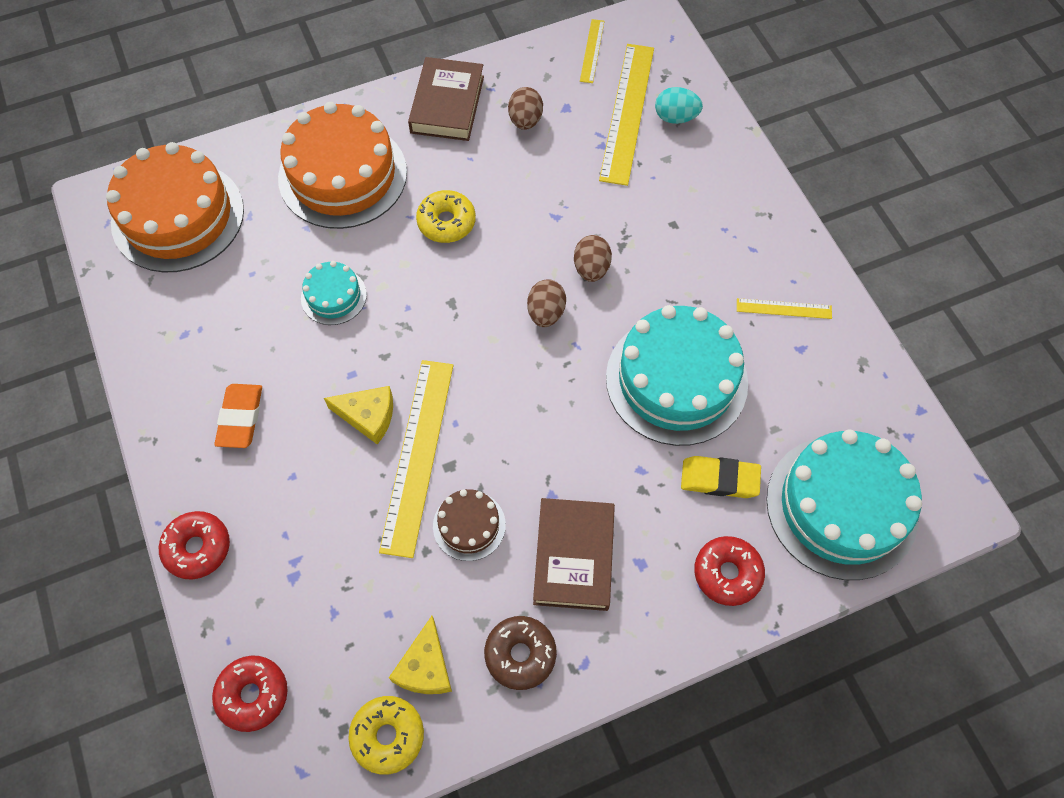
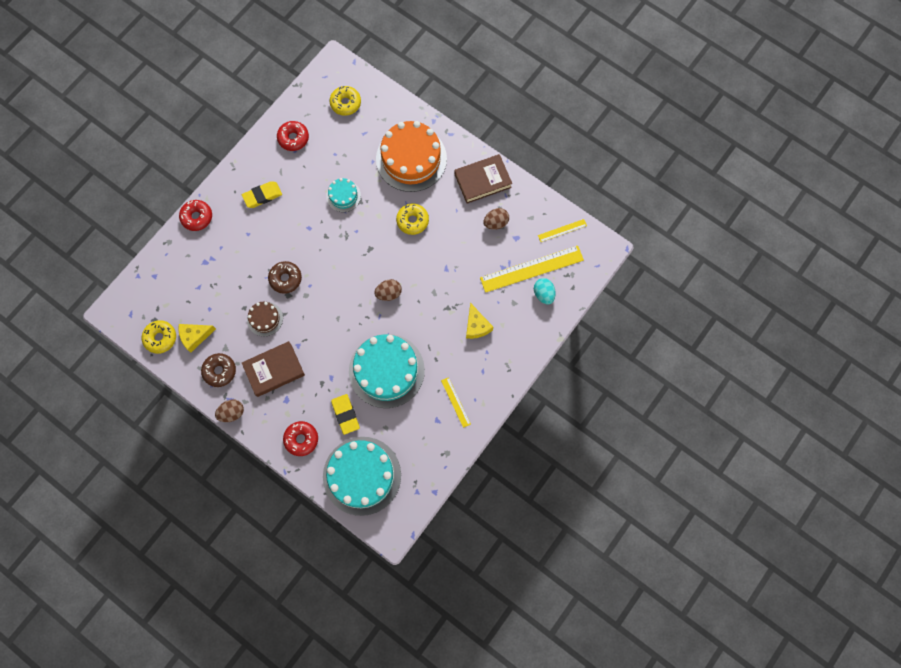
camera: 60 degrees right, 10 degrees up
(178, 216) = (345, 103): orange cake -> yellow donut
(240, 418) = (262, 196): orange eraser -> yellow eraser
(253, 695) = (150, 277): red donut -> red donut (293, 138)
(368, 416) = (292, 247): yellow cheese -> yellow cheese (476, 326)
(418, 455) = (285, 279): yellow ruler -> brown donut
(591, 268) = (425, 301): brown egg -> brown egg (232, 413)

